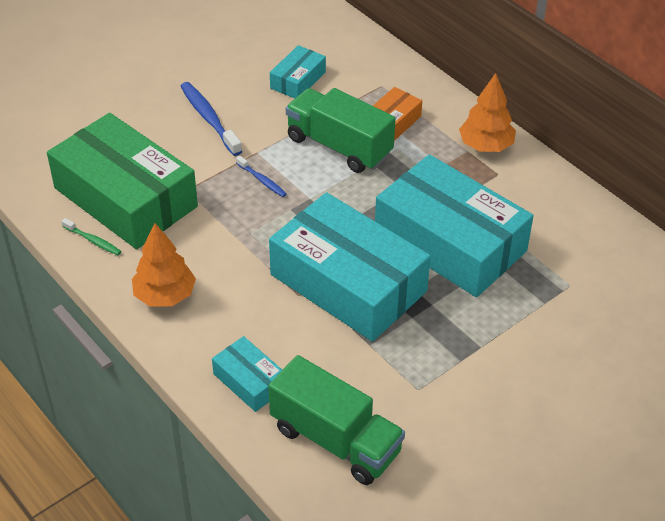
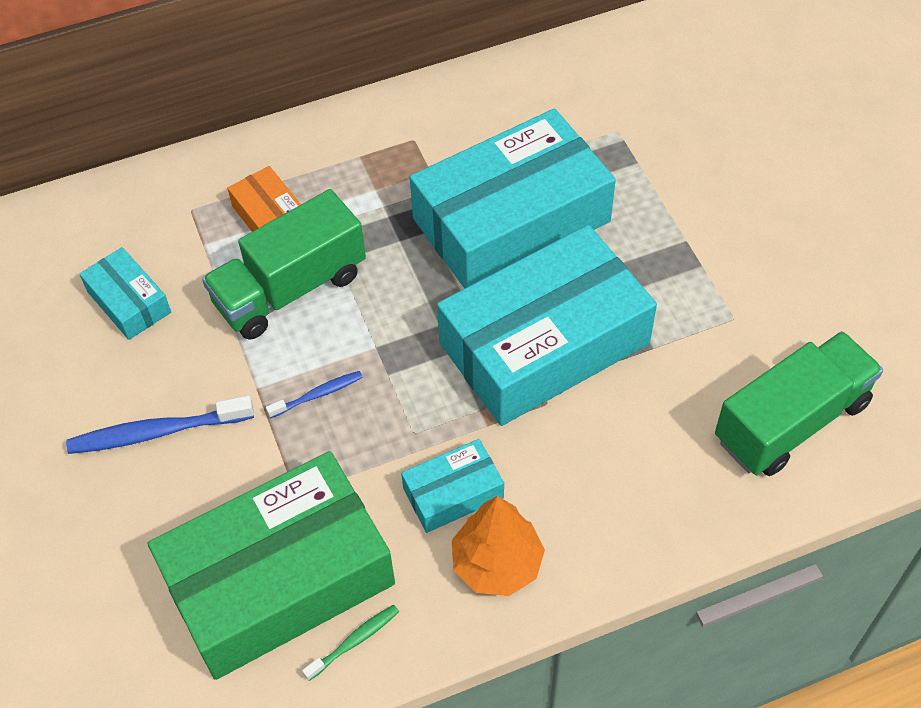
camera: 70 degrees left, 10 degrees up
(249, 381) = (678, 493): turquoise box -> turquoise box (453, 493)
(486, 146) = (359, 136): orange tree -> none

